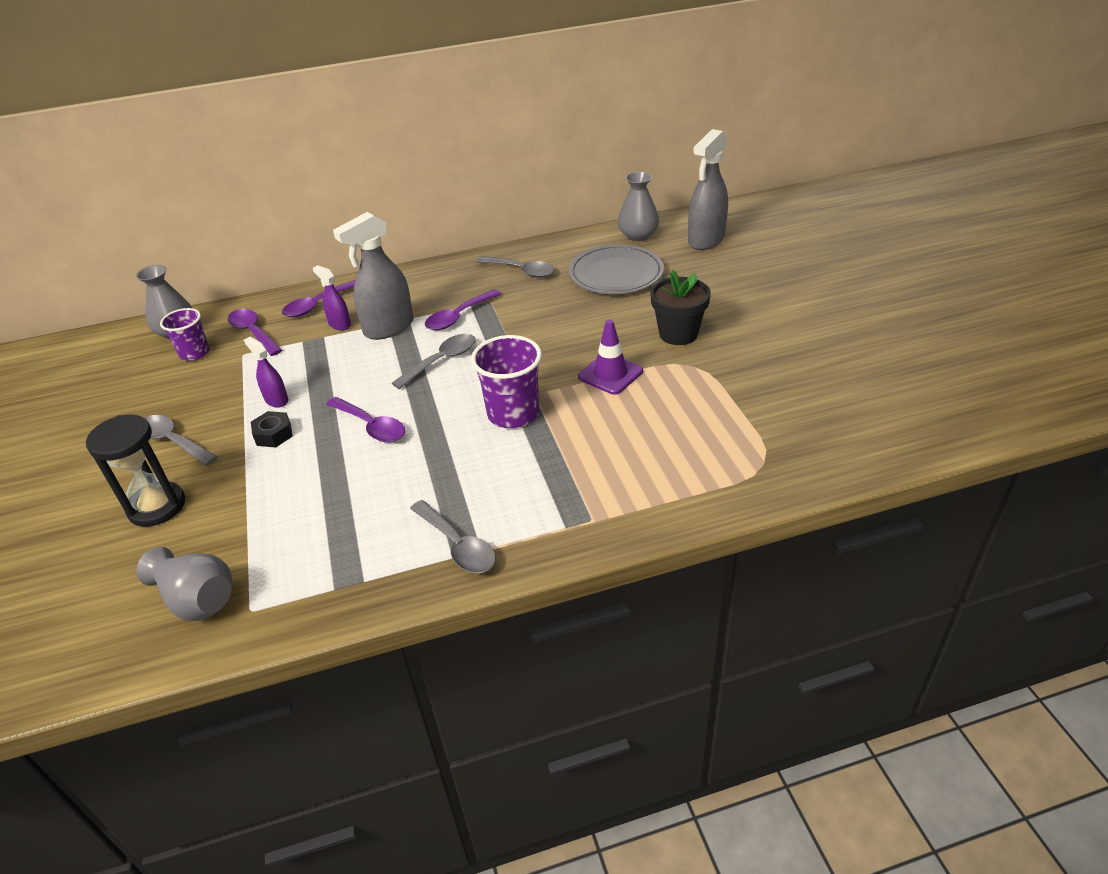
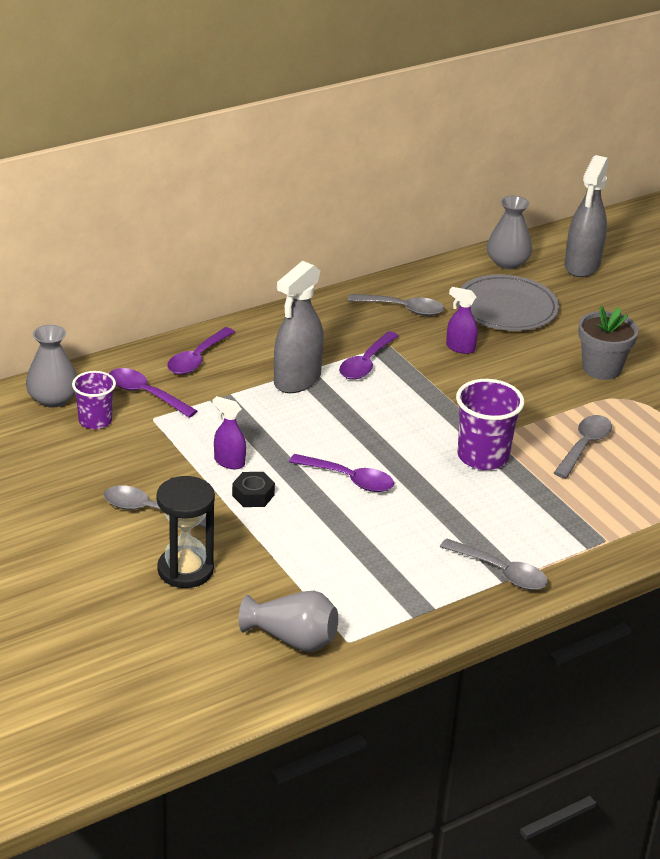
camera: 20 degrees left, 5 degrees down
(339, 324) = (239, 379): purple spray bottle -> purple spray bottle (460, 348)
(441, 361) = (378, 411): grey spoon -> grey spoon (584, 446)
(610, 374) = (556, 412): purple traffic cone -> none
(678, 334) = (601, 368): black flower pot -> grey flower pot

